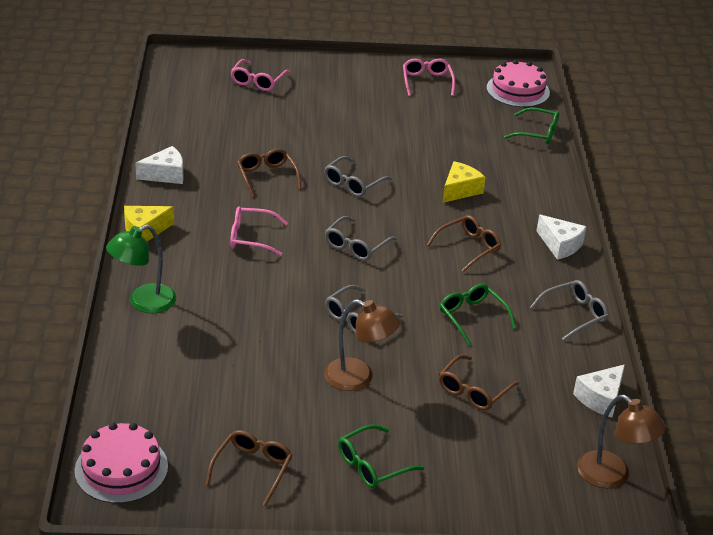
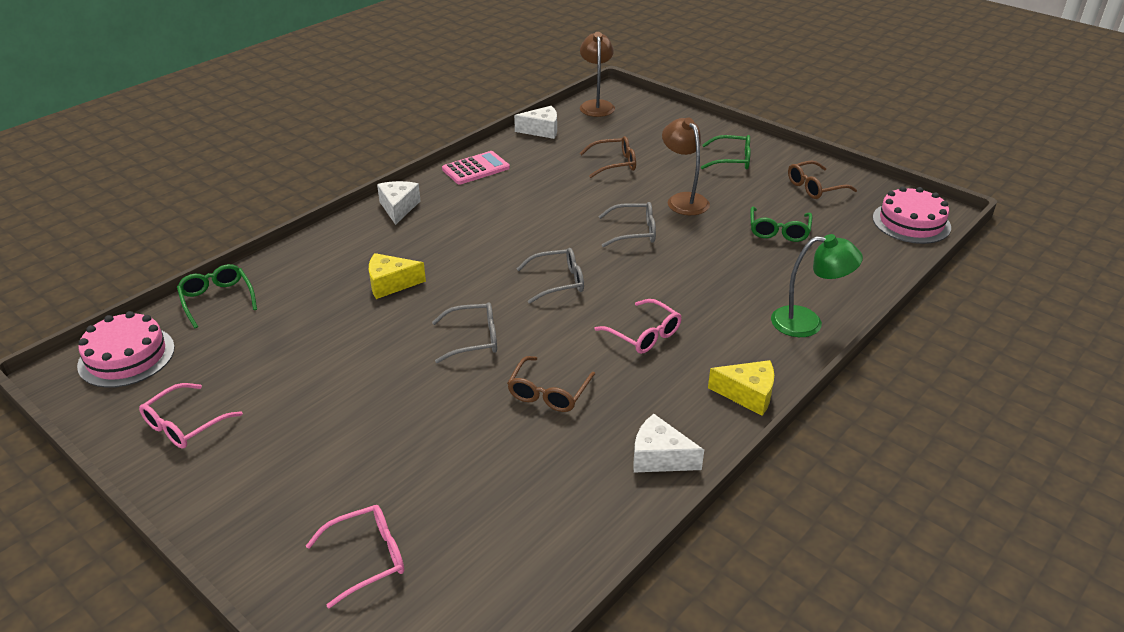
camera: 135 degrees left, 0 degrees up
(468, 248) = (469, 238): brown glasses -> none
(472, 317) = (548, 197): green glasses -> green glasses (779, 231)
(574, 314) = (476, 169): grey glasses -> pink calculator

